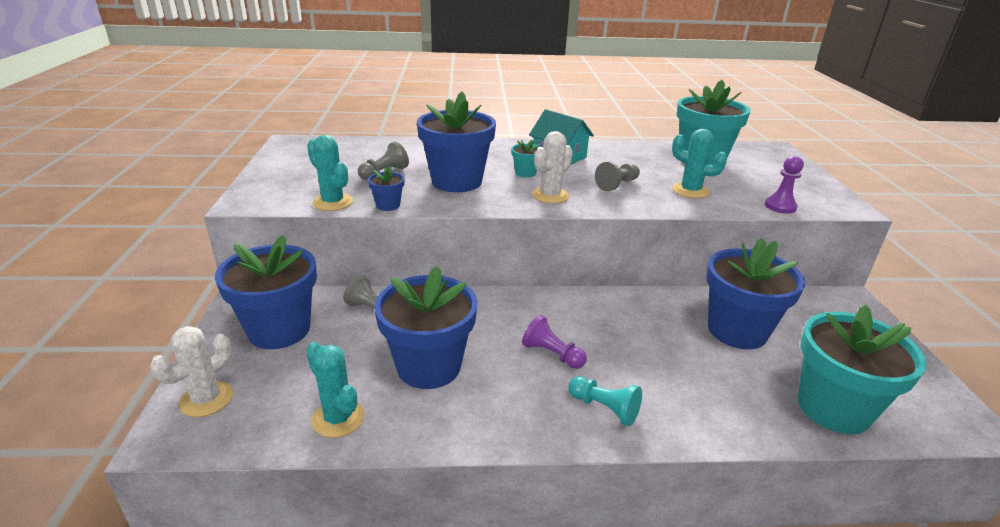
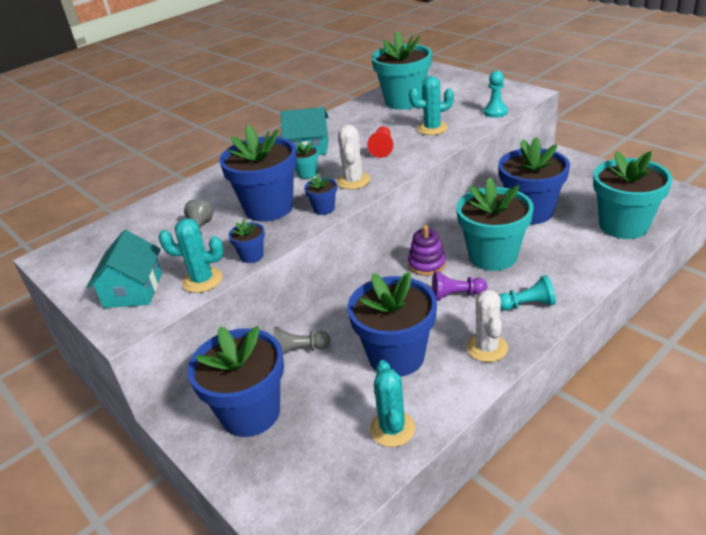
camera: 35 degrees left, 5 degrees up
(206, 399) = (281, 493): white cactus -> white cactus (487, 348)
(289, 185) = (133, 290): none -> turquoise house
(338, 418) = (392, 429): turquoise cactus -> turquoise cactus turned 75 degrees clockwise
(492, 202) = (324, 209): none -> blue flower pot
(566, 313) = (427, 264): none -> purple stacking toy
(617, 184) = (382, 148): grey pawn -> red pawn
(637, 345) = (493, 256): none -> turquoise flower pot
(780, 206) = (495, 112): purple pawn -> turquoise pawn

